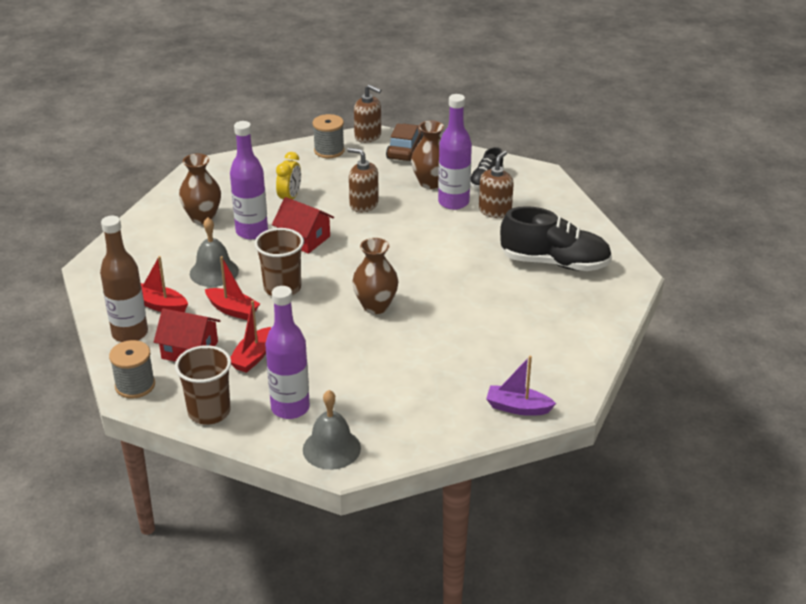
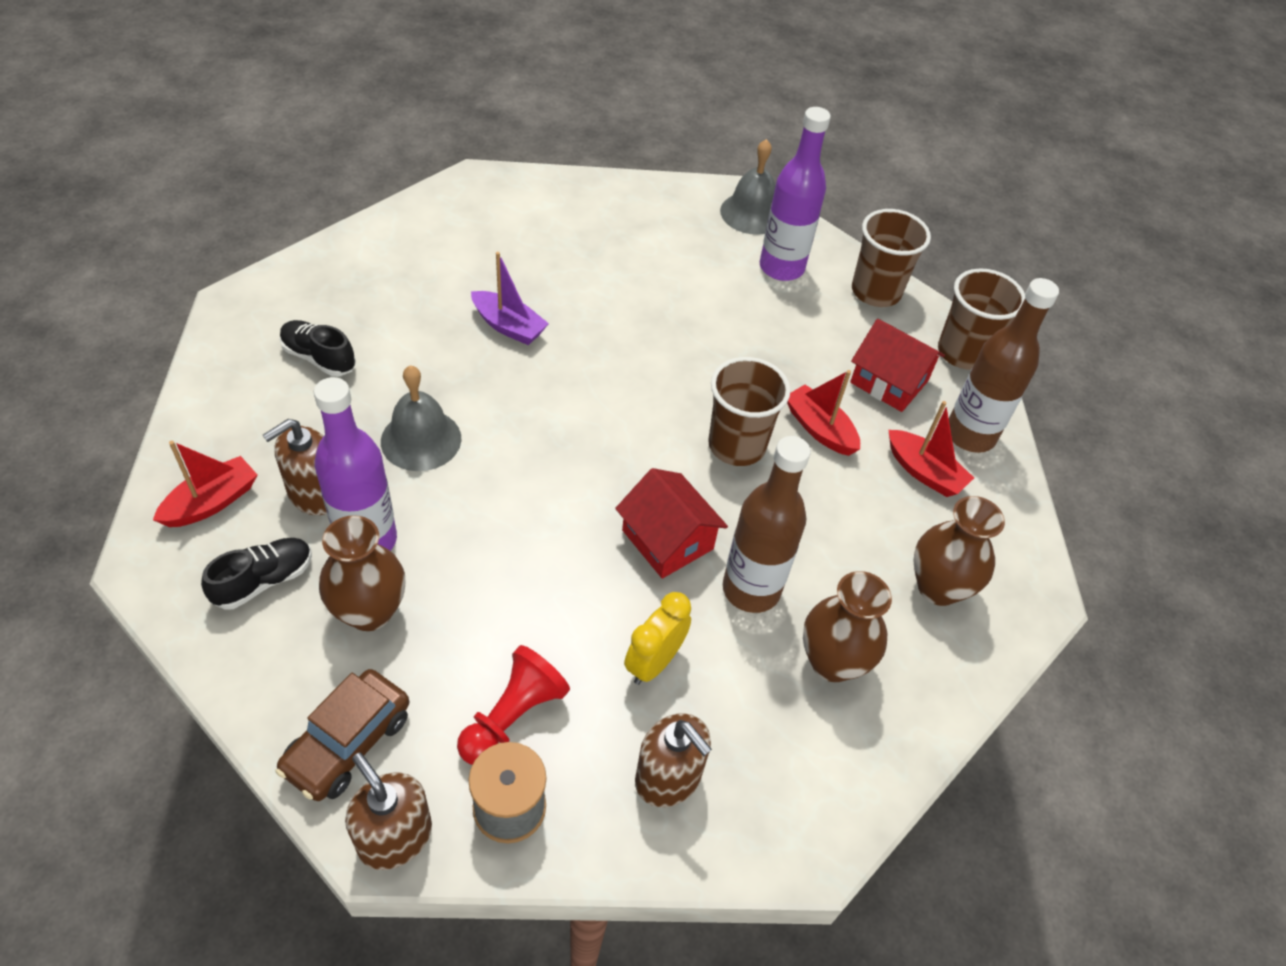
camera: 165 degrees left, 15 degrees up
(135, 385) = (963, 352): grey spool -> brown cup
(214, 272) = (834, 513): grey bell -> grey bell (421, 439)
(252, 232) = (751, 589): purple bottle -> brown bottle
(253, 357) = (808, 345): red boat -> red boat (212, 502)
(344, 170) = (512, 716): none -> red pawn
(363, 204) = (526, 593): brown soap dispenser -> brown soap dispenser (668, 778)
(375, 306) = (617, 369): brown vase -> brown vase (938, 587)
(517, 407) = (532, 192): purple boat -> purple boat (509, 326)
(554, 263) = (319, 358): black shoe -> black shoe, size x0.53

